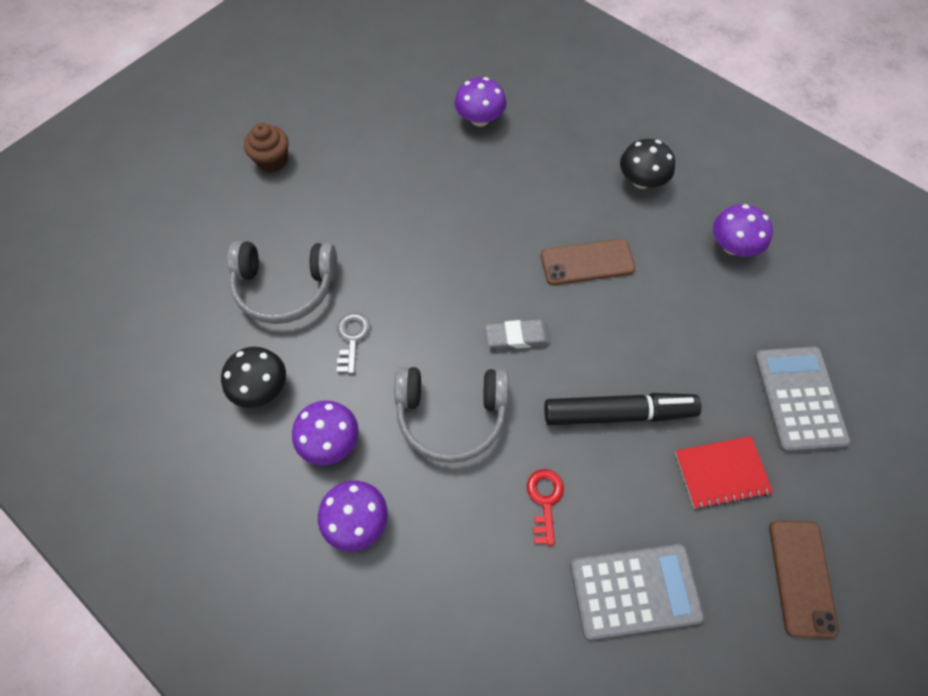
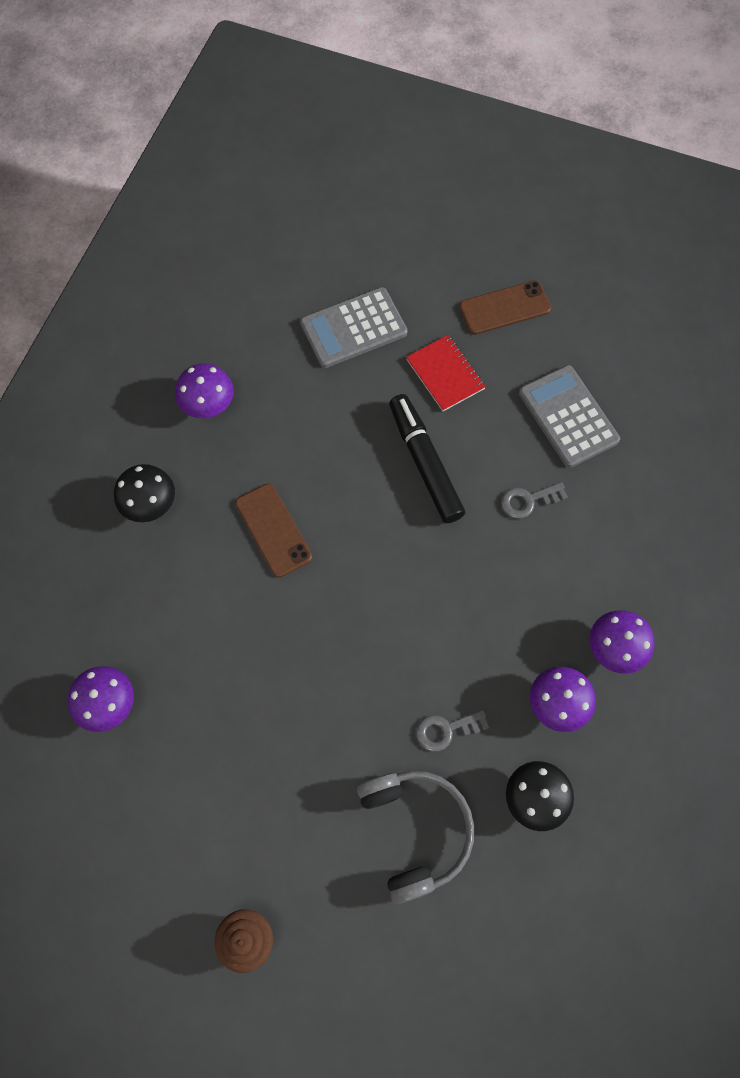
camera: 110 degrees left, 5 degrees up
(451, 415) = (486, 603): grey headphones -> none
(517, 337) = (382, 570): grey eraser -> none
(544, 500) = (528, 500): red key -> grey key

